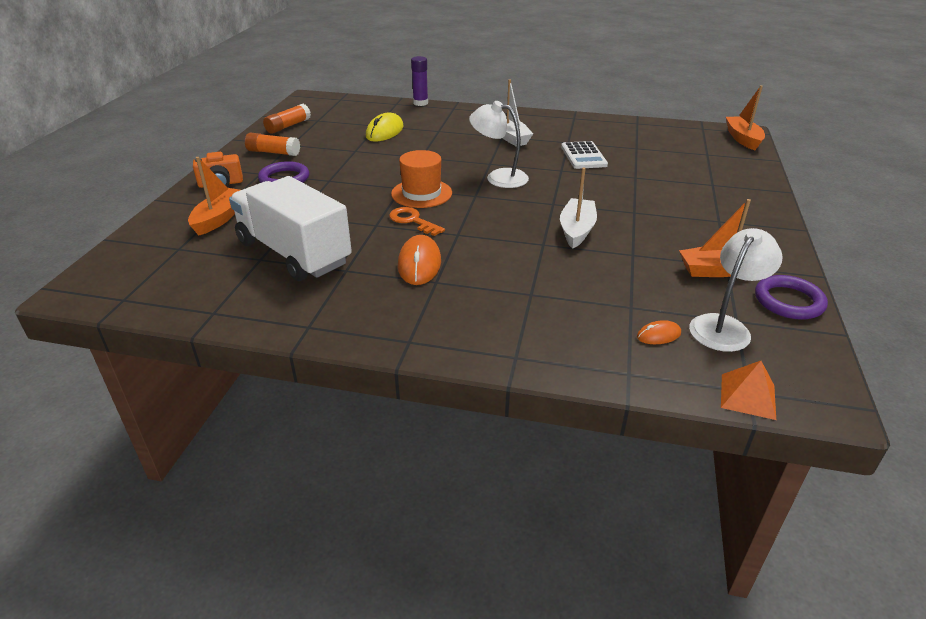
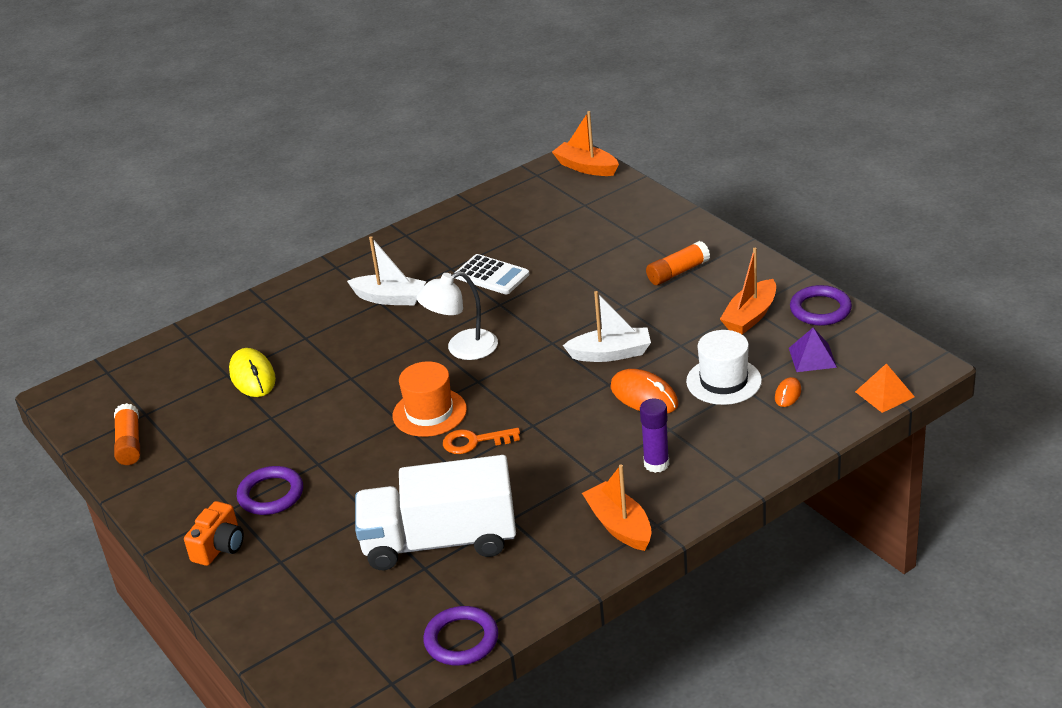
camera: 45 degrees left, 0 degrees up
(191, 308) = (461, 640): none -> purple ring
(219, 218) = (303, 571): orange boat -> orange boat (619, 526)
(273, 152) = (190, 480): orange glue stick -> orange glue stick (678, 272)
(419, 264) = (553, 470): orange mouse -> orange mouse (644, 396)
(420, 103) = (213, 317): purple glue stick -> purple glue stick (656, 464)
(577, 230) = (611, 354): white boat -> white boat turned 120 degrees clockwise
(623, 294) = (723, 381): none -> white hat
(724, 326) = (812, 357): white lamp -> purple pyramid

